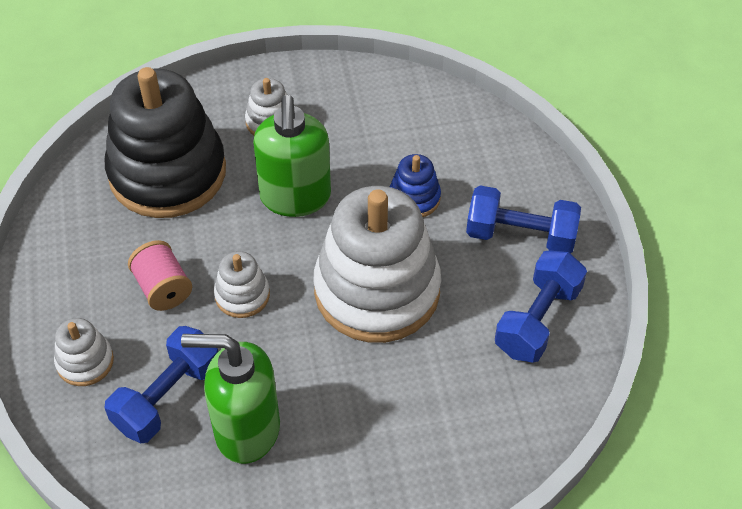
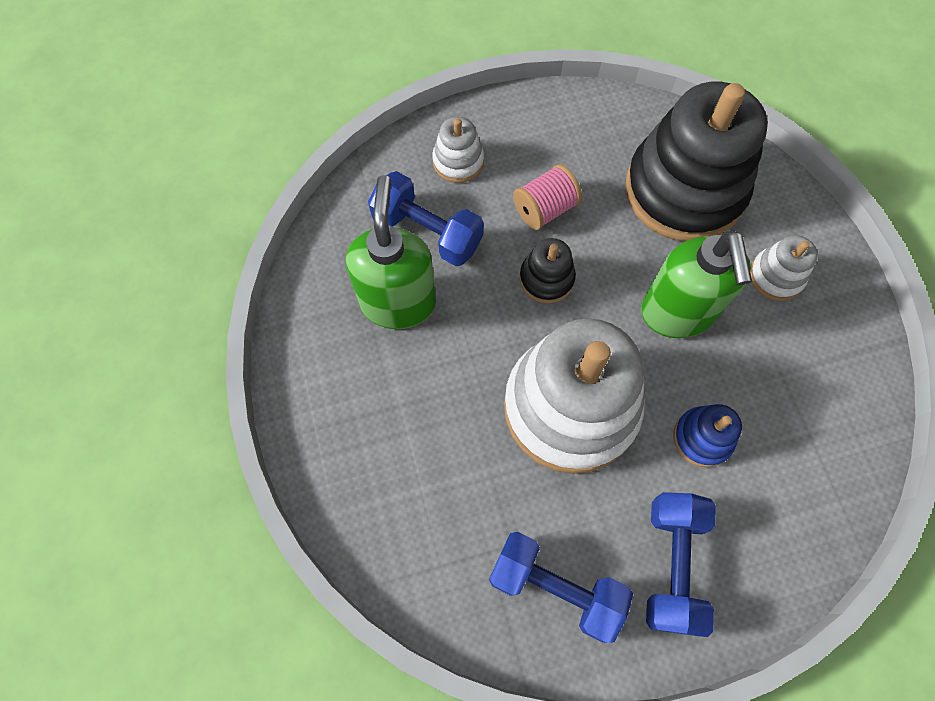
camera: 85 degrees right, 15 degrees up
(242, 295) = (546, 279): white stacking toy -> black stacking toy
(295, 197) = (677, 313): green soap dispenser -> green soap dispenser turned 90 degrees counterclockwise

